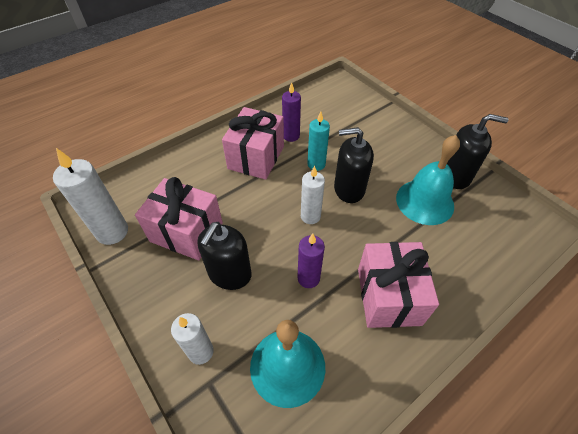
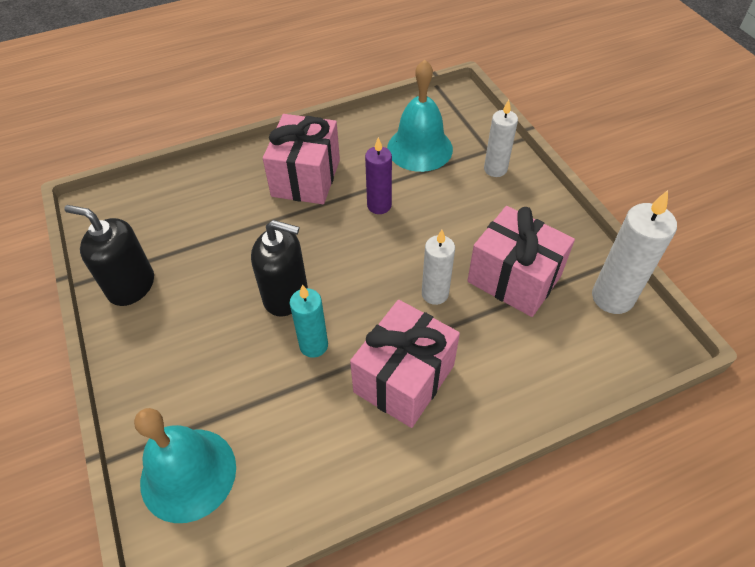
camera: 165 degrees left, 0 degrees up
(229, 274) = (463, 224): black soap dispenser -> none
(291, 136) = (333, 413): purple candle -> none
(310, 216) = (352, 269): white candle -> white candle (435, 294)
(425, 201) = (199, 259): turquoise bell -> turquoise bell (188, 474)

